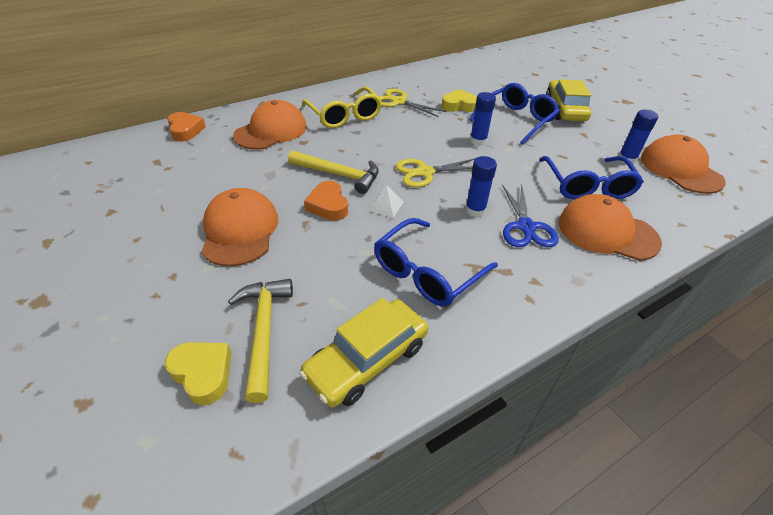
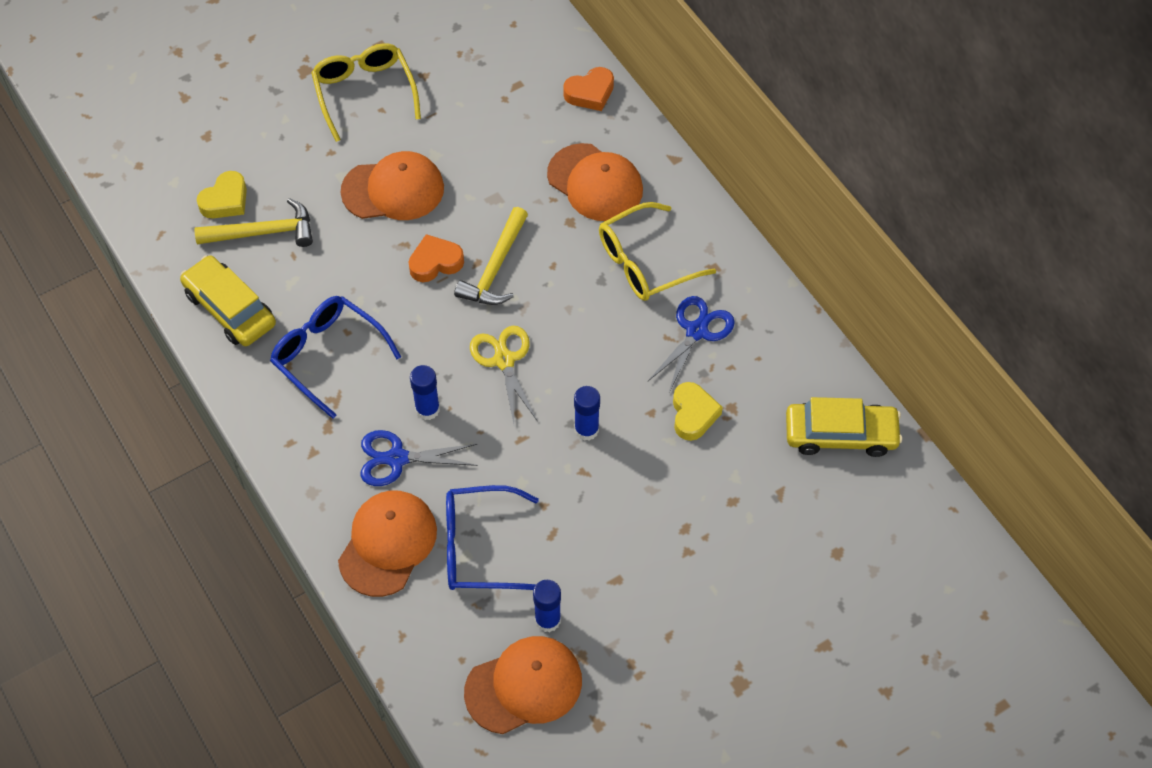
camera: 90 degrees right, 15 degrees up
(106, 251) = (364, 93): none -> yellow glasses
(385, 206) = (435, 318): white pyramid -> none
(399, 102) = (696, 331): yellow scissors -> blue scissors
(516, 120) = (653, 491): blue glasses -> none
(565, 109) = (697, 572): yellow car -> yellow car (840, 434)

